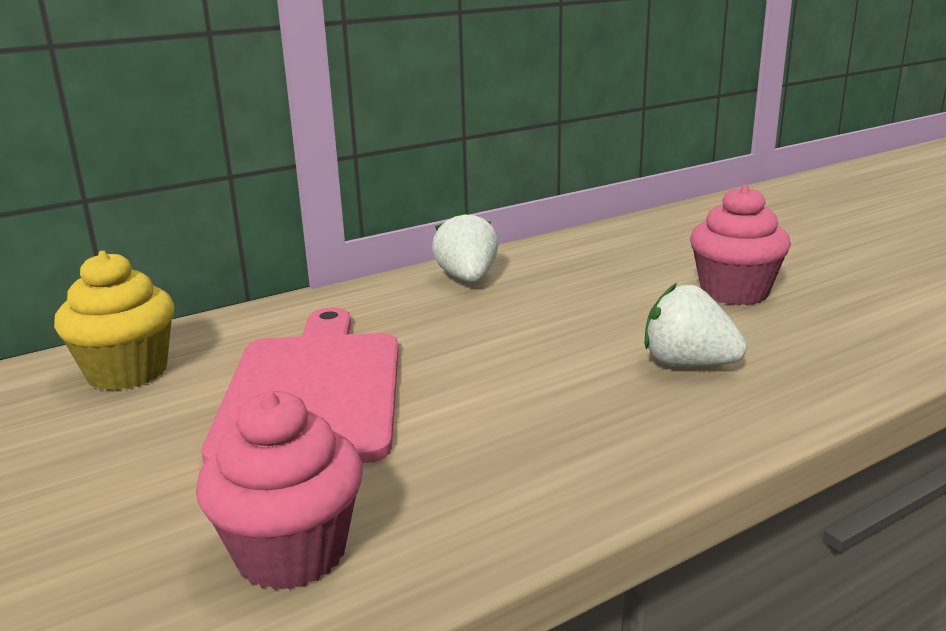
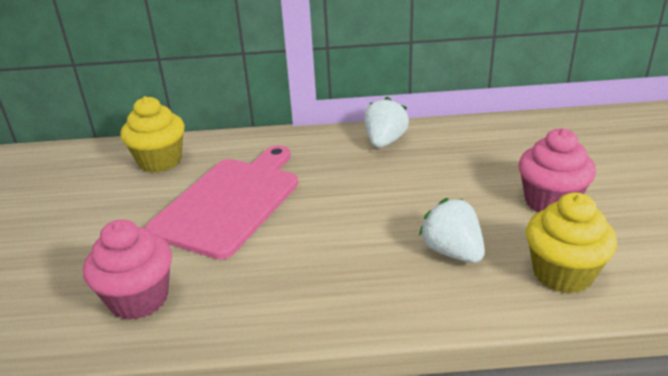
camera: 30 degrees right, 10 degrees up
(829, 351) = (562, 273): none -> yellow cupcake

